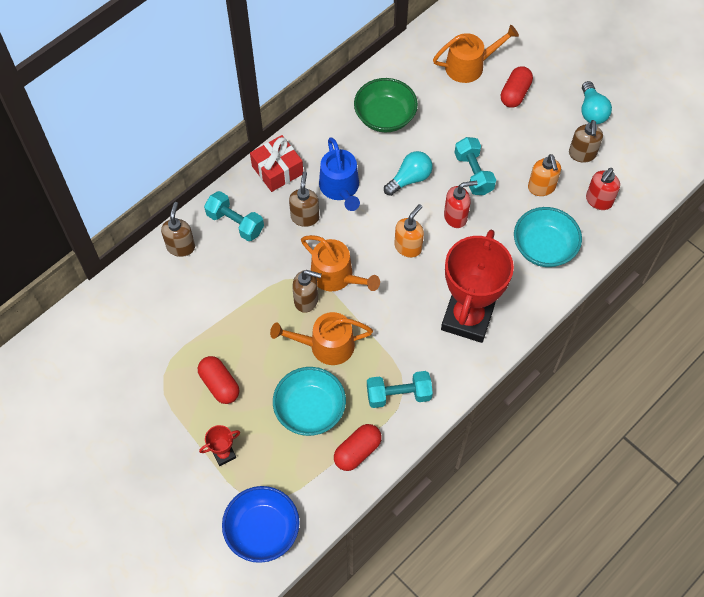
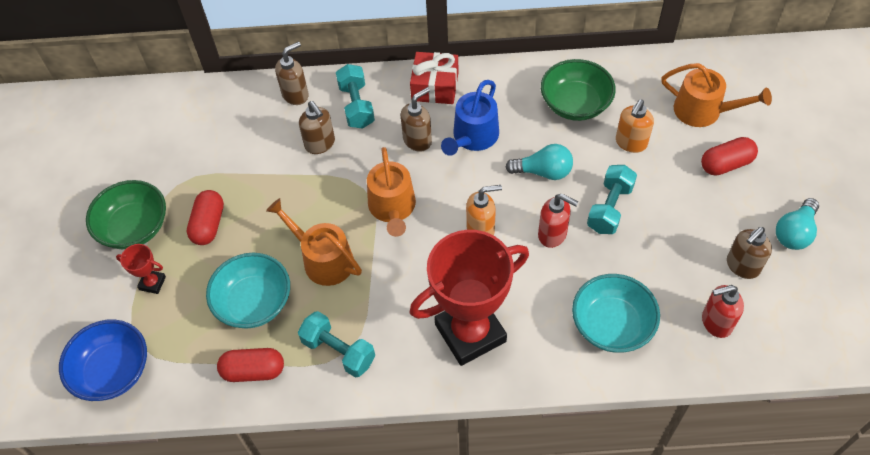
camera: 45 degrees right, 5 degrees down
(166, 428) = (134, 227): none -> green bowl
(306, 300) = (347, 209): brown soap dispenser -> brown soap dispenser (320, 144)
(541, 188) = (666, 268): orange soap dispenser -> orange soap dispenser (631, 143)

